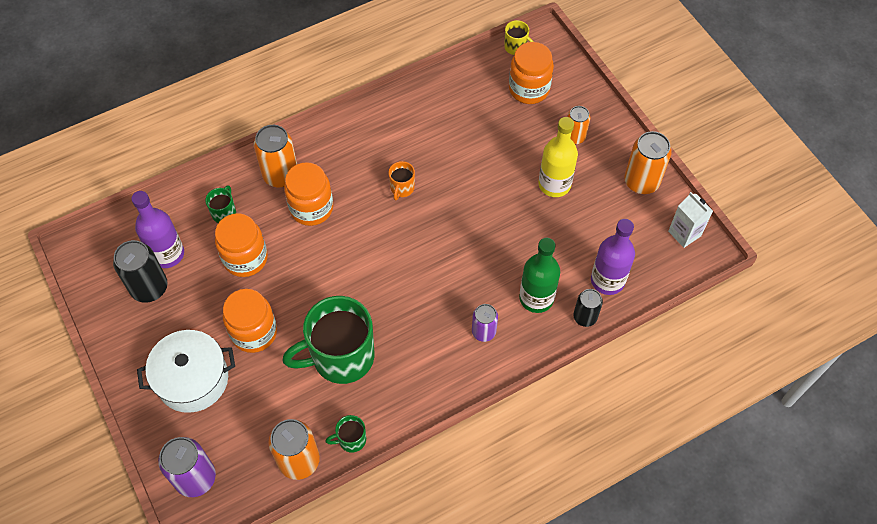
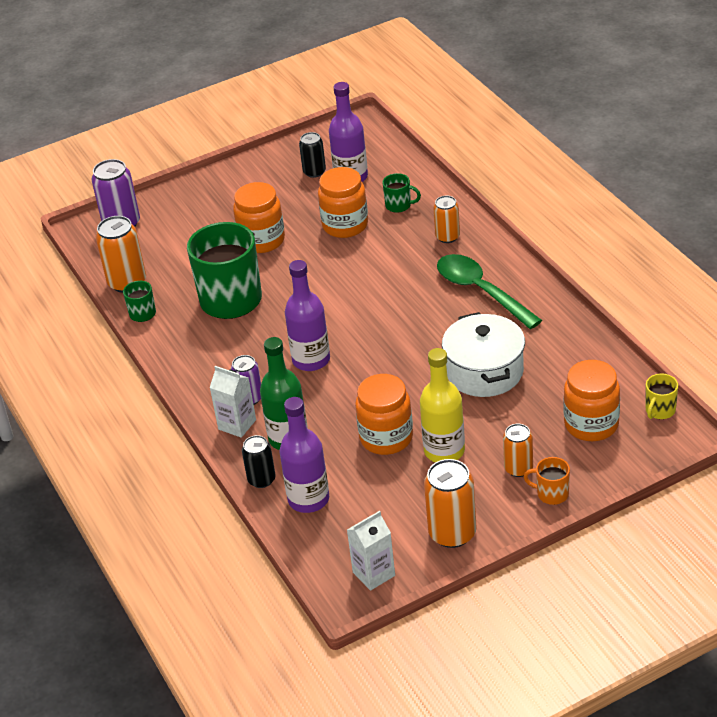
camera: 95 degrees right, 20 degrees down
(149, 288) = (314, 172): black can -> black can, size x0.62
(193, 379) = (217, 210): white pot -> white pot (484, 371)
(281, 175) = (447, 237): orange can -> orange can, size x0.62
(311, 208) = (406, 262): orange jar -> orange jar (386, 438)
(361, 153) = (481, 291): none -> green spoon
(402, 188) = (434, 325): orange mug -> orange mug (551, 494)
(437, 283) = (311, 360): none -> purple bottle
(517, 340) = (237, 424): none -> white carton

